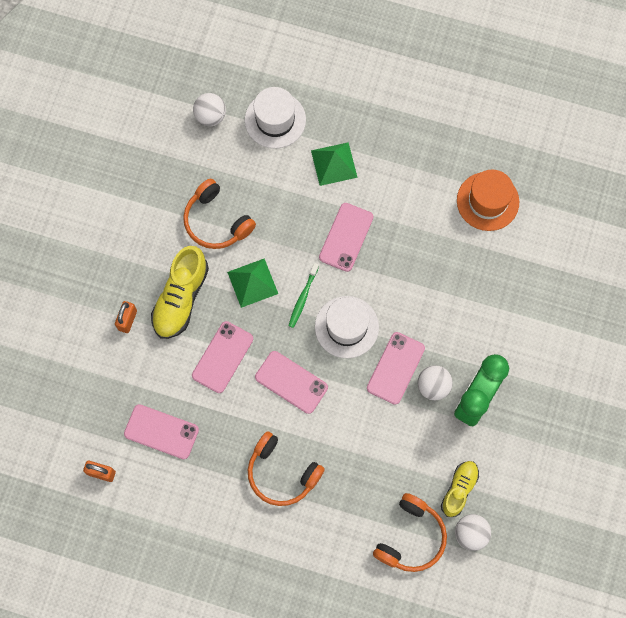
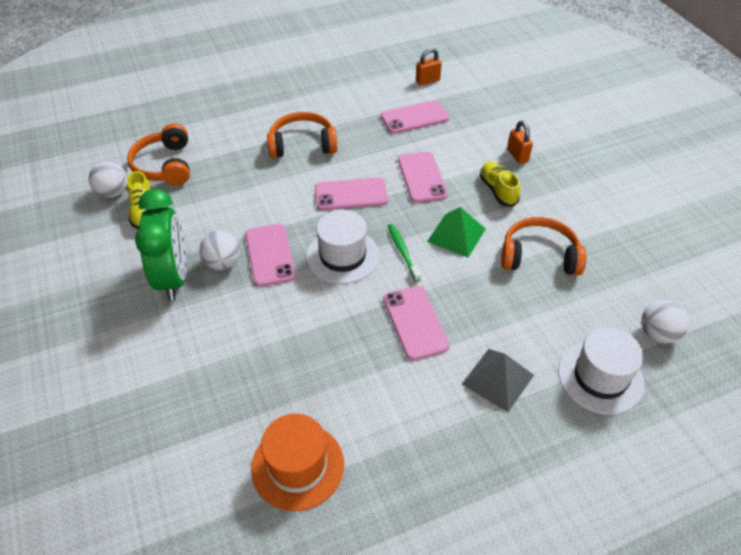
camera: 140 degrees right, 25 degrees down
(181, 298) = (498, 190): yellow shoe -> yellow shoe, size x0.62
(334, 163) = (498, 379): green pyramid -> grey pyramid

